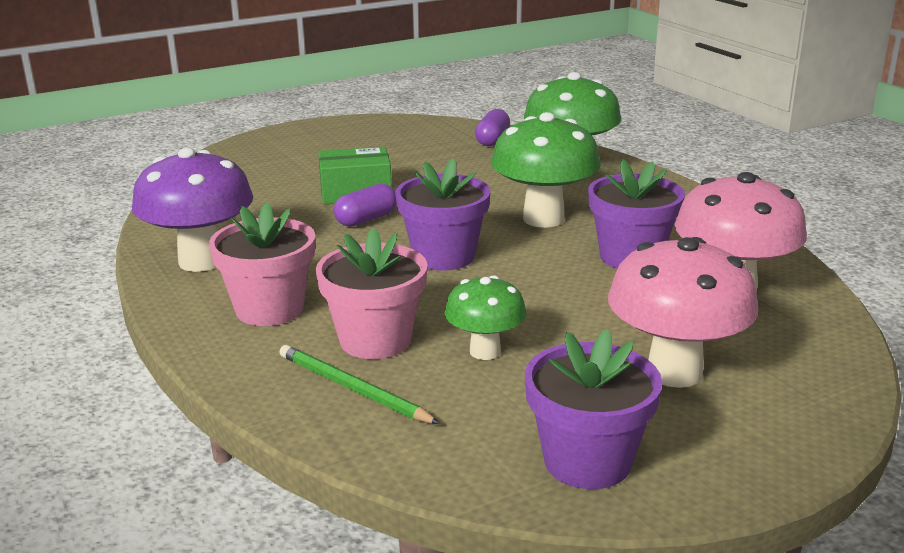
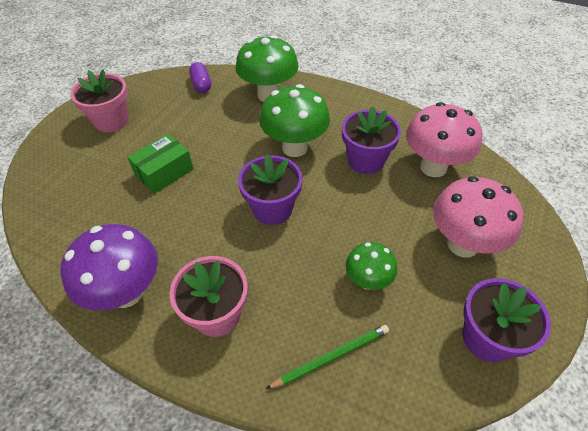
camera: 35 degrees left, 25 degrees up
(352, 389) = (331, 357): green pencil -> green pencil turned 150 degrees clockwise
(366, 219) = (195, 196): purple capsule -> none
(375, 340) = (304, 306): pink flower pot -> pink flower pot (111, 121)

